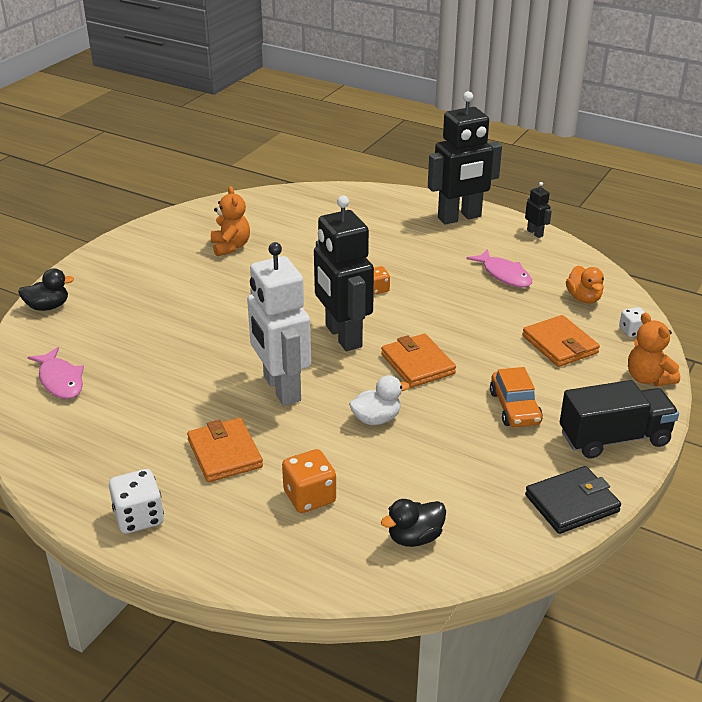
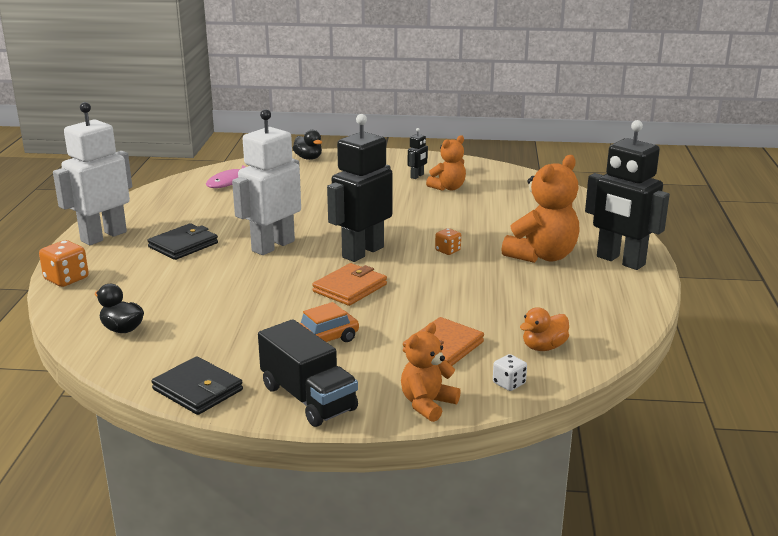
camera: 65 degrees right, 10 degrees down
(139, 517) = (103, 236): white dice -> white robot
(224, 453) = (183, 245): orange wallet -> black wallet
(309, 497) = (150, 282): orange dice -> orange dice (66, 279)
(376, 419) = (260, 287): white duck -> none
(424, 247) = (542, 256): none -> orange teddy bear
(504, 275) = (539, 300): pink fish -> none
(535, 233) = (643, 302): black robot -> black robot (417, 176)

